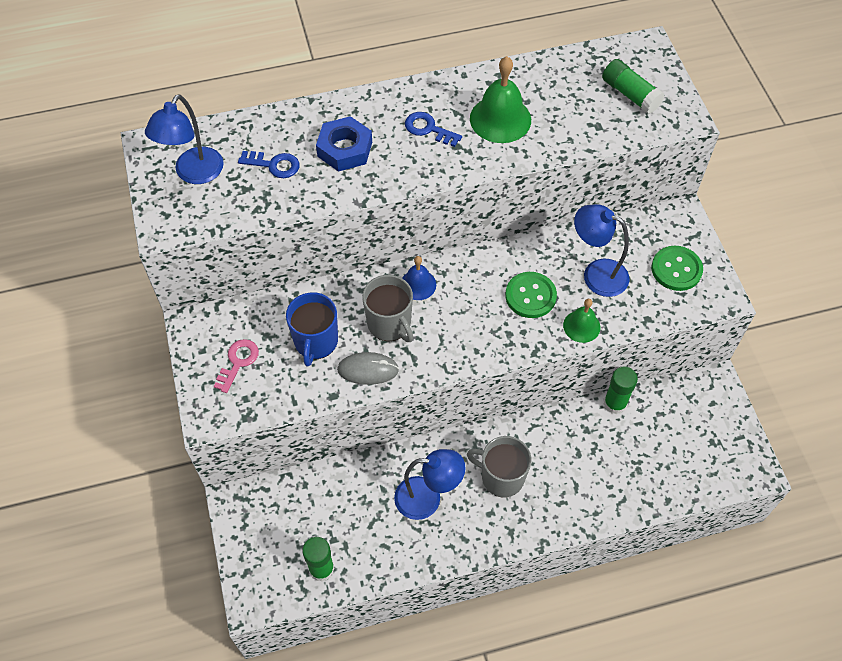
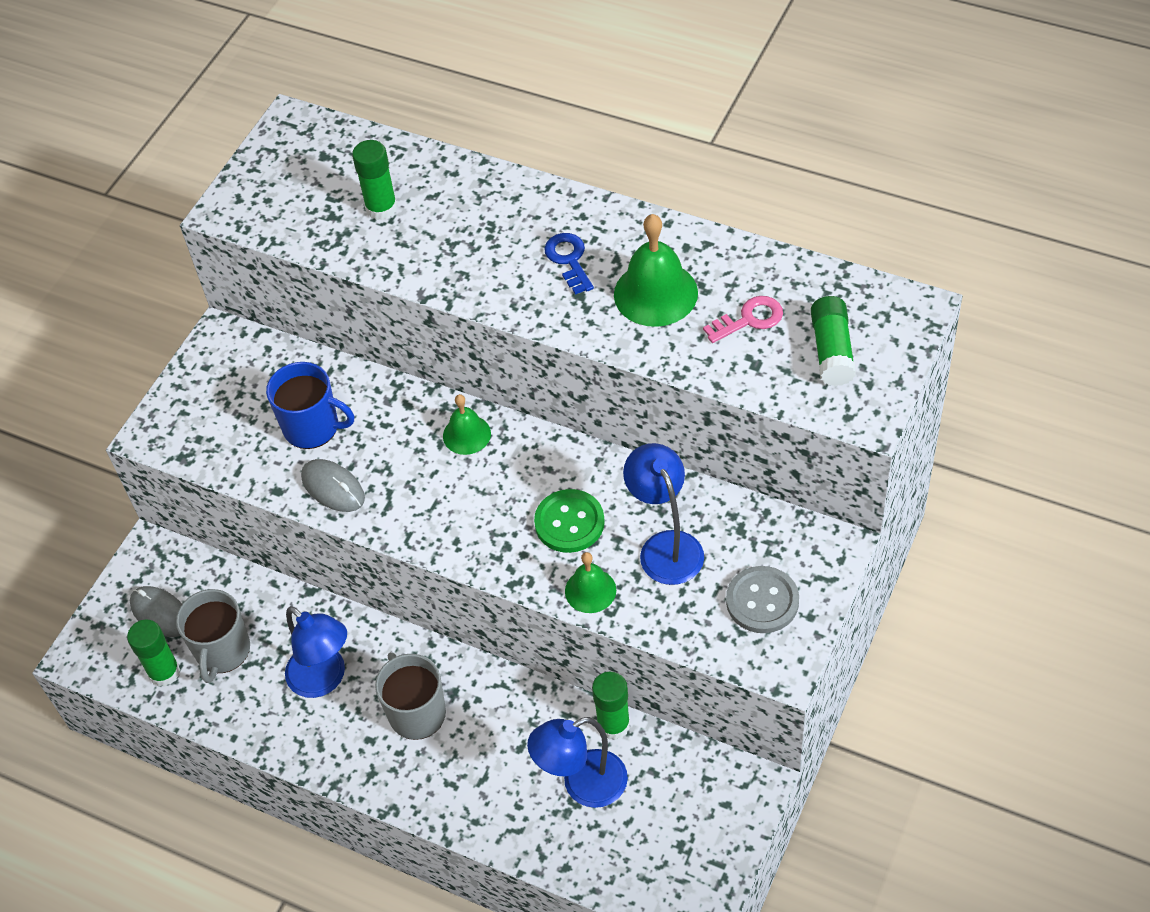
camera: 45 degrees right, 5 degrees down
(194, 174) = (301, 173): blue lamp -> blue lamp (582, 785)
(238, 362) = (225, 399): pink key -> pink key (749, 319)
(274, 165) = (381, 208): blue key -> green glue stick
(281, 535) = (160, 613): none -> grey mouse
(316, 342) = (312, 427): blue mug -> blue mug turned 120 degrees counterclockwise
(345, 149) = (464, 232): blue nut -> none
(390, 324) = (399, 456): grey mug -> grey mug (222, 651)
(418, 284) = (466, 434): blue bell -> green bell
(676, 269) = (762, 601): green button -> grey button

